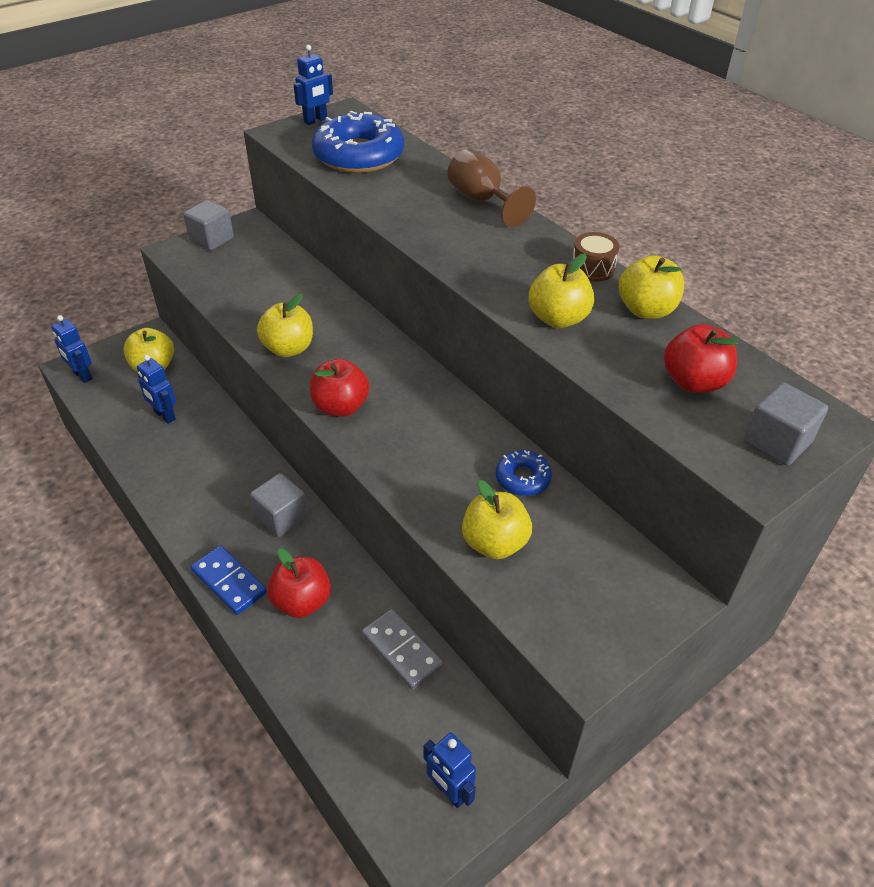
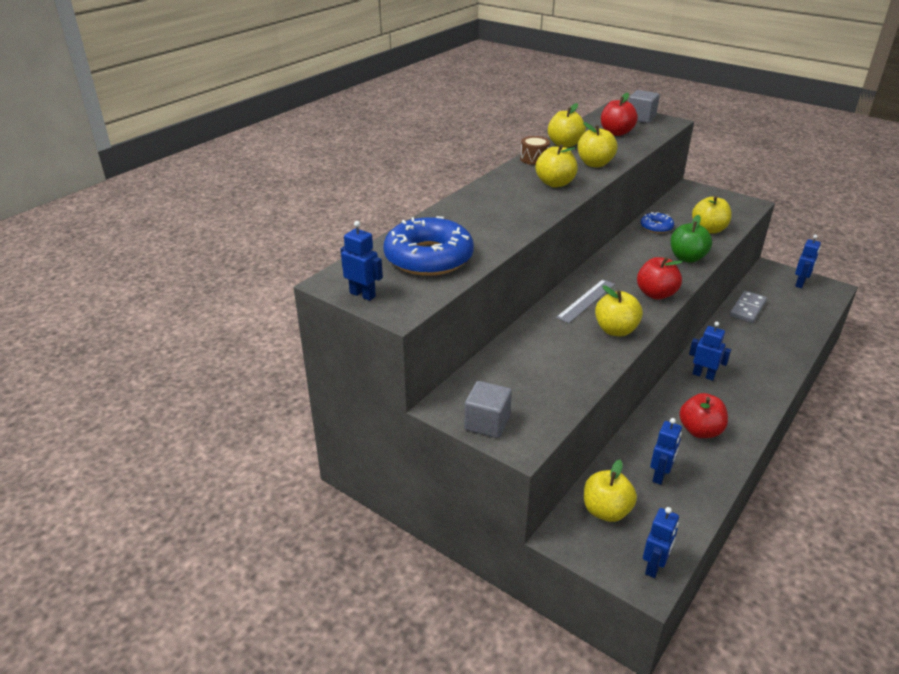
camera: 105 degrees left, 10 degrees down
(229, 582) = (771, 383): blue domino -> none
(281, 517) = (703, 375): grey cube -> blue robot
(302, 601) = (754, 350): red apple -> red apple (700, 431)
(358, 344) = (586, 300): none -> grey ruler
(415, 475) = (687, 258): none -> green apple
(482, 201) = (474, 198): brown goblet -> none
(500, 266) = (555, 183): none -> yellow apple

